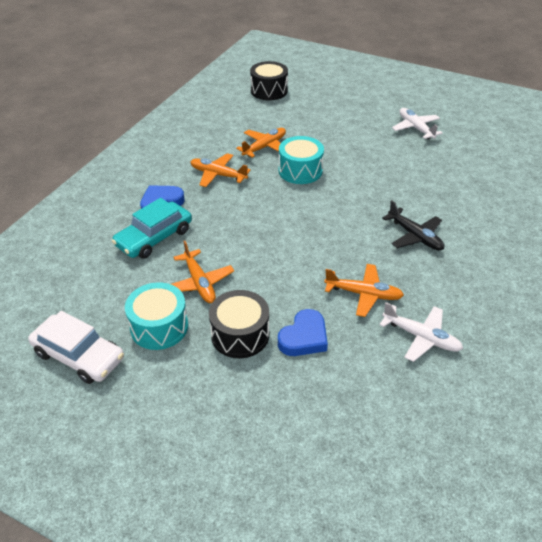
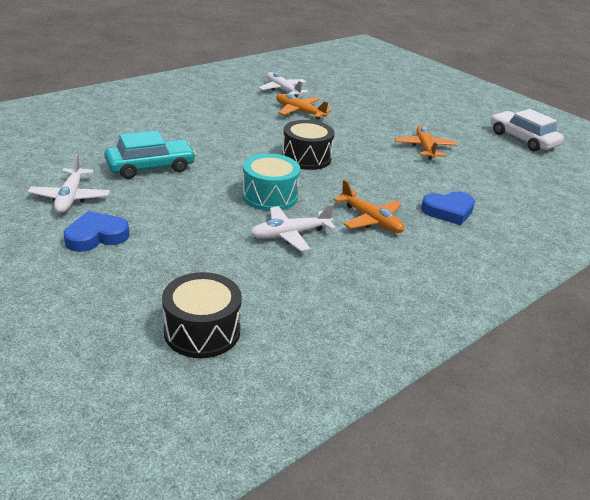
camera: 160 degrees left, 10 degrees down
(154, 237) = (460, 185): turquoise car -> turquoise car (150, 167)
(159, 327) = (462, 136): turquoise drum -> none
(240, 335) = (403, 119): black drum -> black drum (306, 158)
(265, 147) = (290, 234): orange plane -> white plane
(304, 337) = (360, 108): blue heart -> blue heart (96, 236)
(415, 236) = (220, 124): black plane -> none

